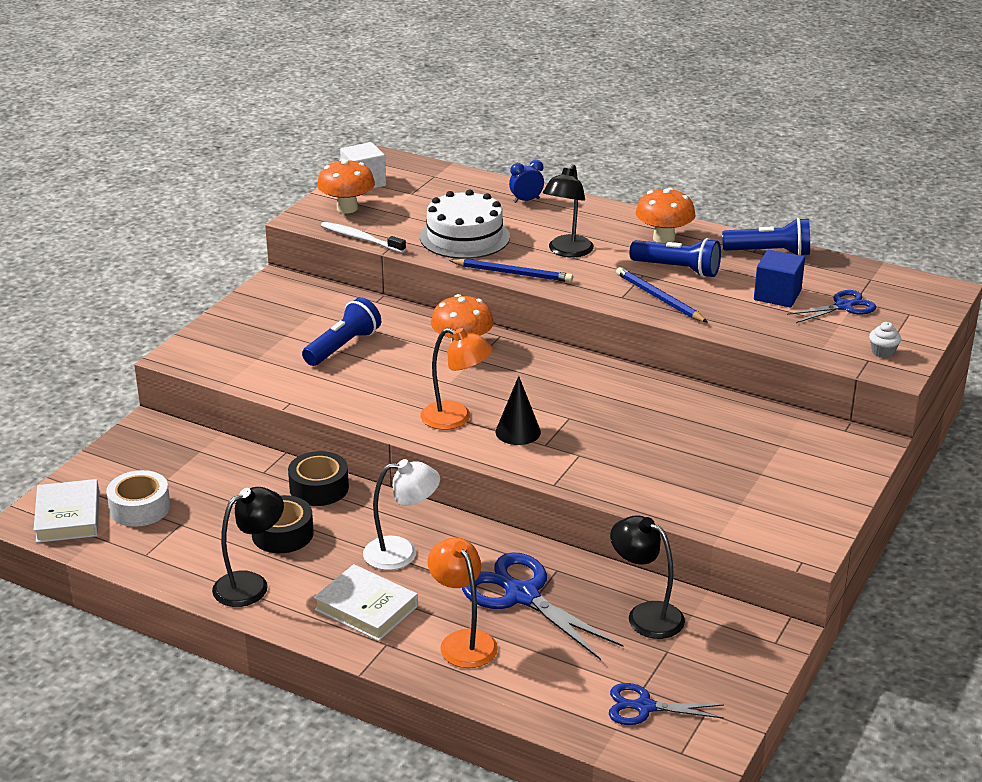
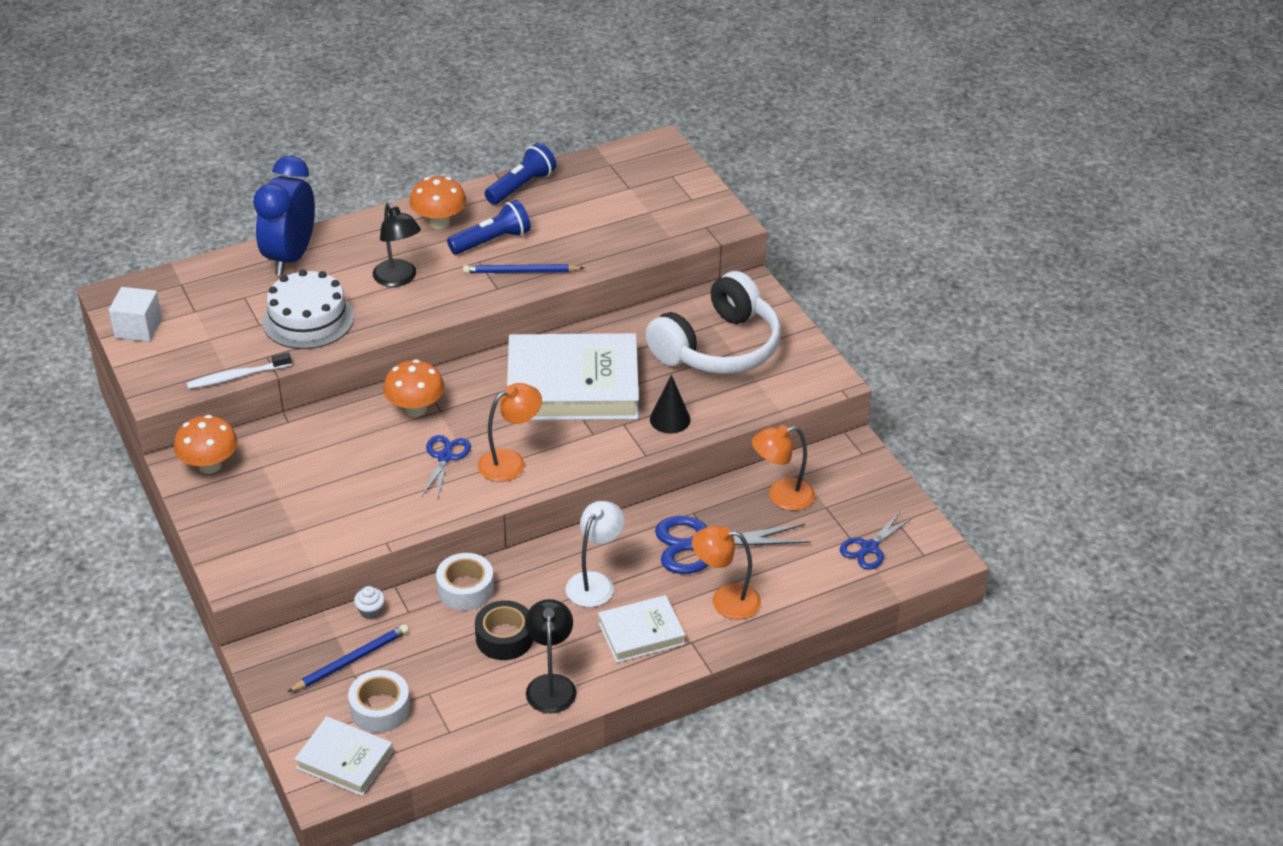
camera: 55 degrees left, 10 degrees up
(319, 488) = (465, 589): black tape -> white tape
(343, 347) = (336, 473): blue flashlight -> none
(347, 208) = (173, 359): orange mushroom -> orange mushroom (209, 465)
(513, 273) = (397, 323): blue pencil -> blue pencil (351, 660)
(518, 432) = (562, 439): black cone -> black cone (670, 419)
(526, 200) = (290, 257): blue clock -> blue clock, size x2.40
(592, 408) = (573, 386): none -> white book
(645, 615) = (781, 496): black lamp -> orange lamp
(754, 462) = (718, 347): none -> white headphones
(777, 295) = (582, 217): blue cube -> none
(843, 306) = (631, 197): blue scissors -> blue scissors (445, 457)
(883, 352) = (704, 215): white cupcake -> white cupcake (370, 611)

